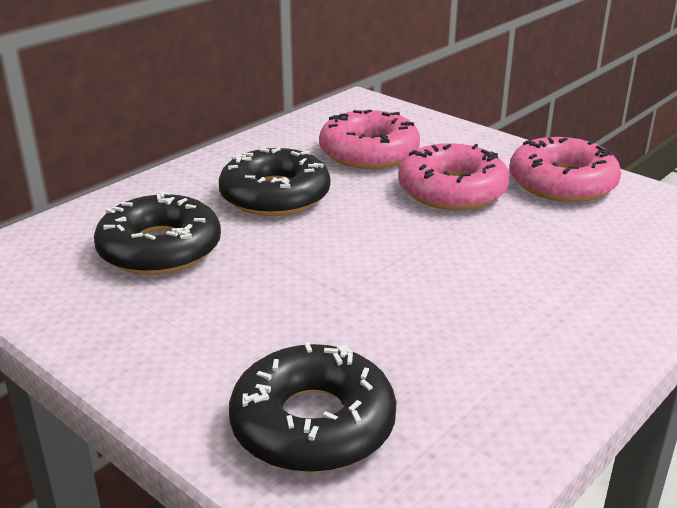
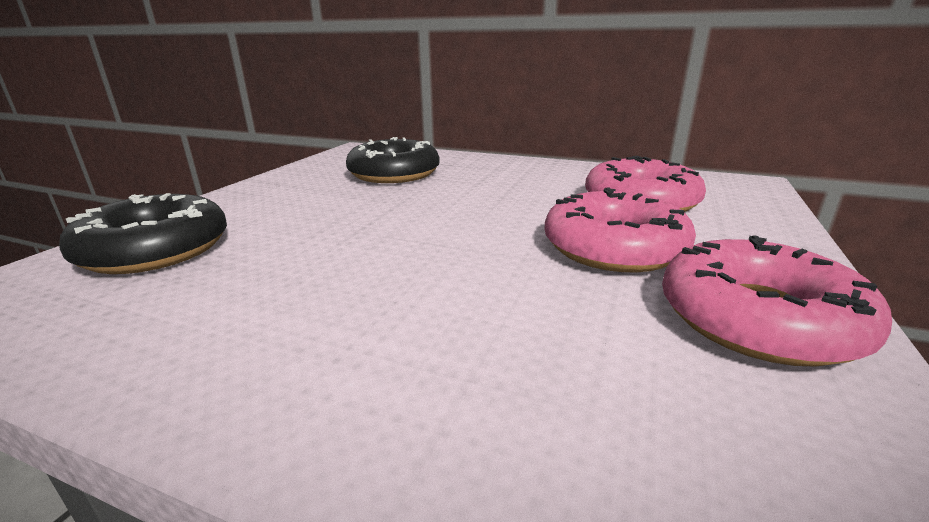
camera: 70 degrees right, 5 degrees down
(275, 195) = (505, 186): black donut -> none

